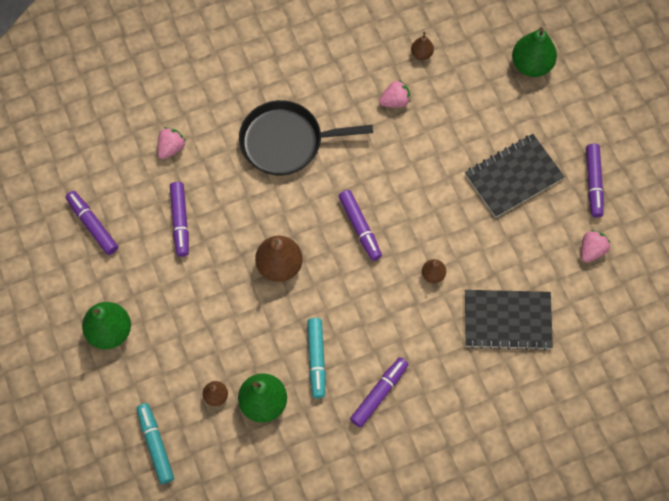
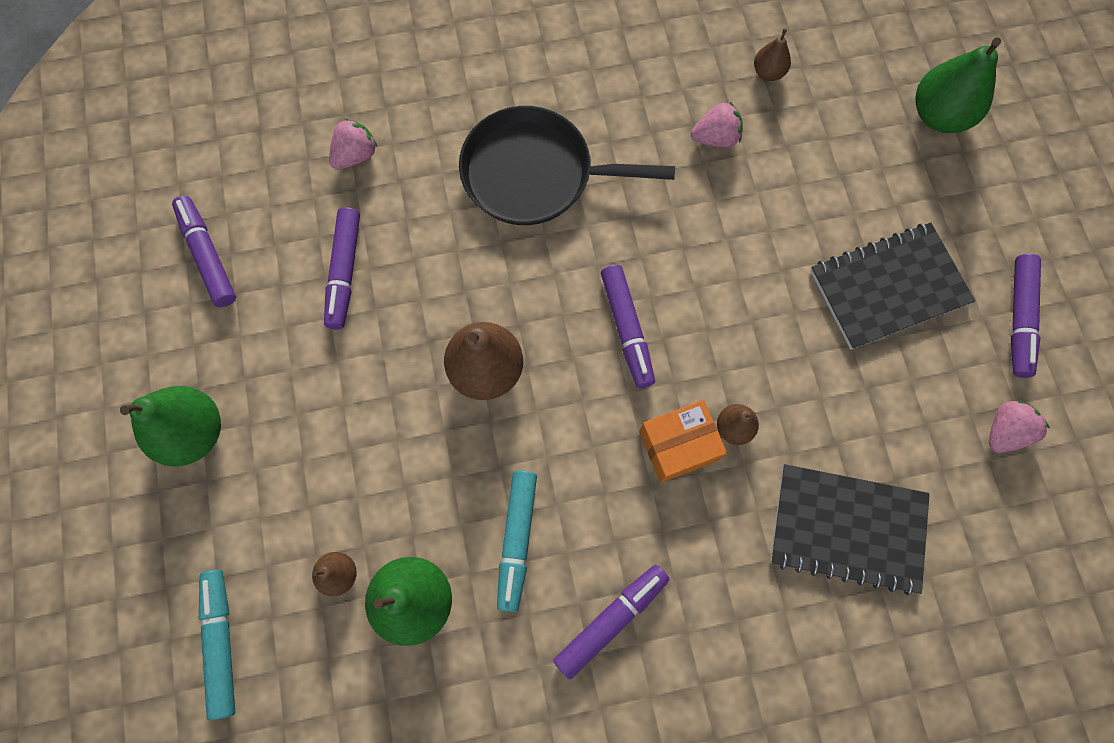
camera: 10 degrees right, 5 degrees up
(402, 290) = (678, 445): none -> orange box

